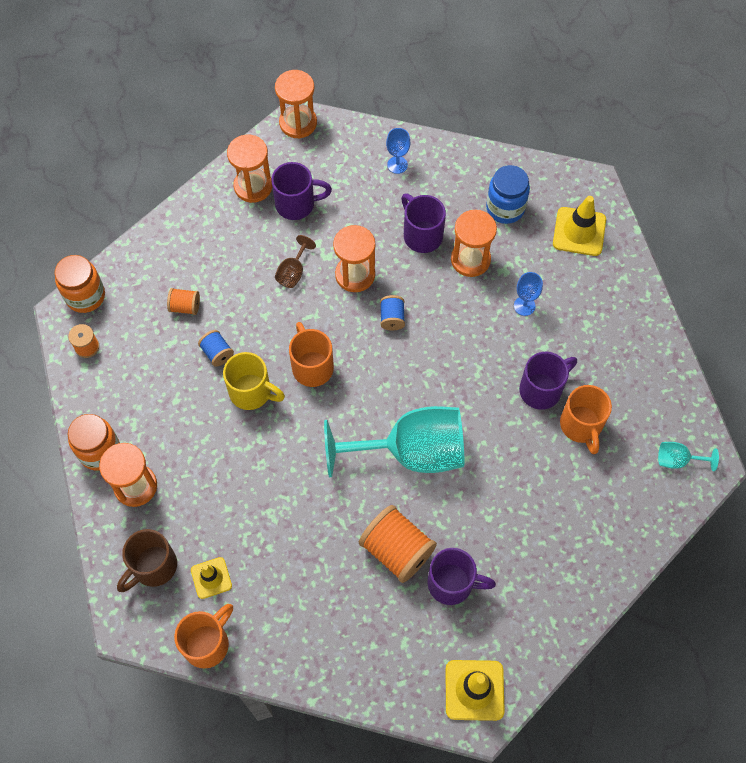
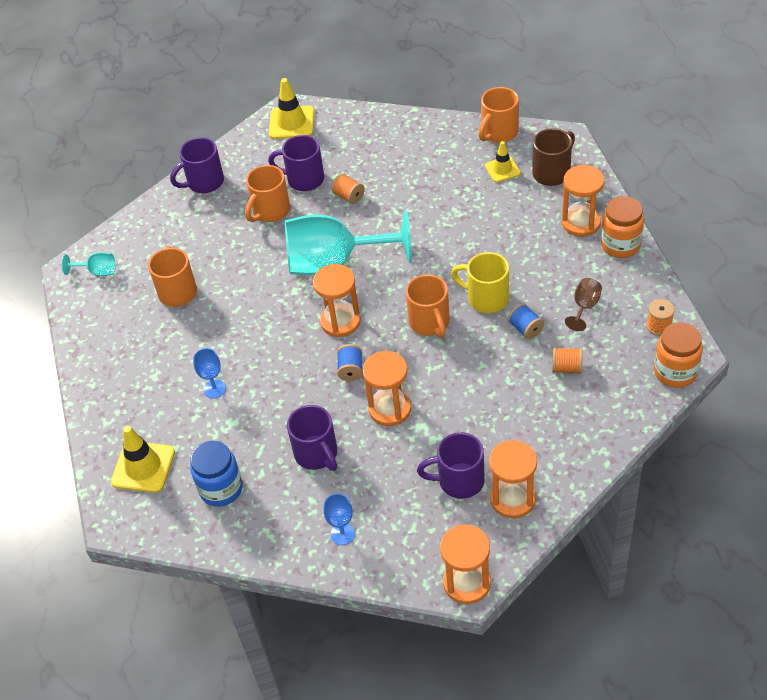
camera: 175 degrees left, 15 degrees down
(293, 272) = (456, 408): brown goblet -> brown goblet (584, 307)
(397, 550) = (349, 196): orange spool -> orange spool, size x0.51
(470, 259) = (265, 431): orange hourglass -> orange hourglass (340, 321)
(489, 534) = (270, 211): none -> orange mug
(541, 389) = (209, 317): purple mug -> purple mug (204, 182)

